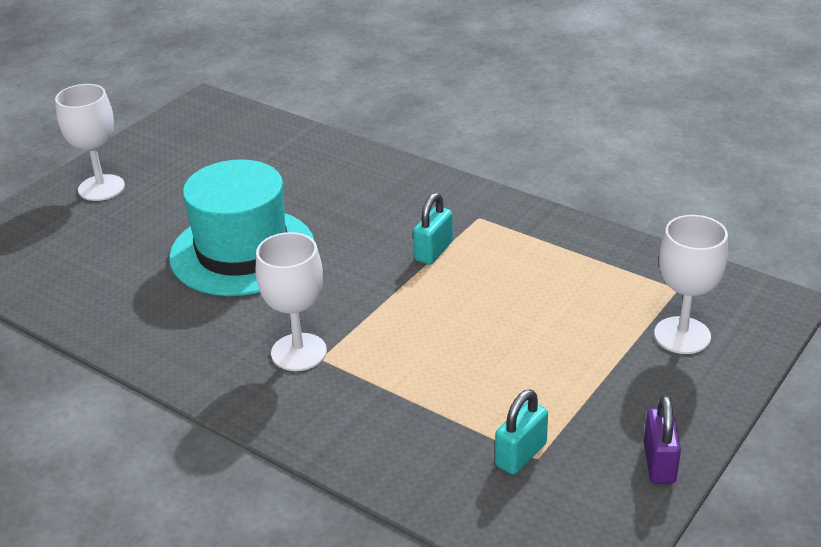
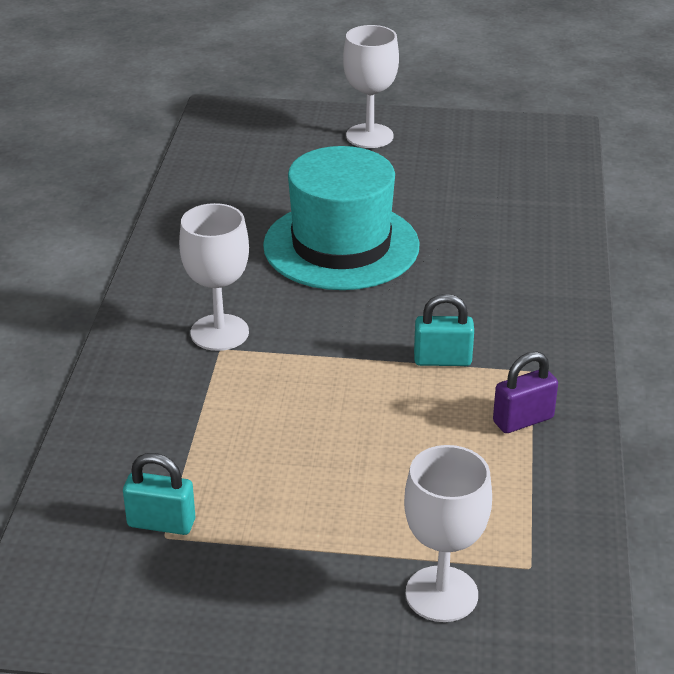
camera: 60 degrees right, 0 degrees up
(659, 463) = (207, 631): purple padlock -> purple padlock (523, 420)

